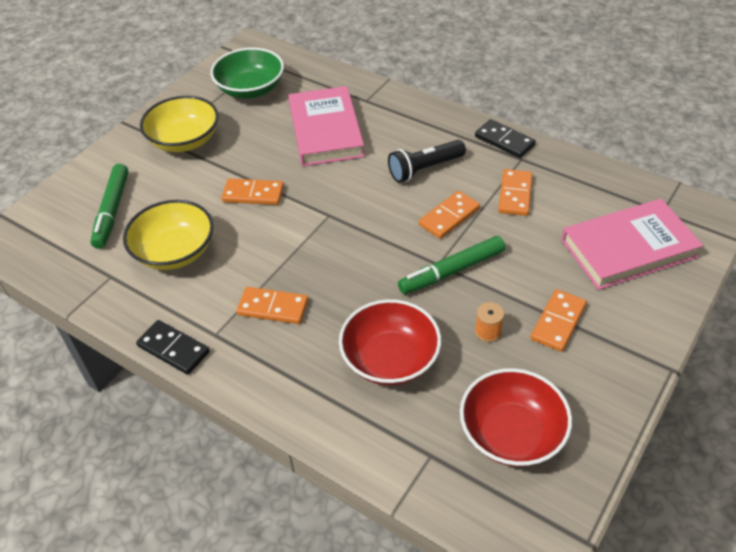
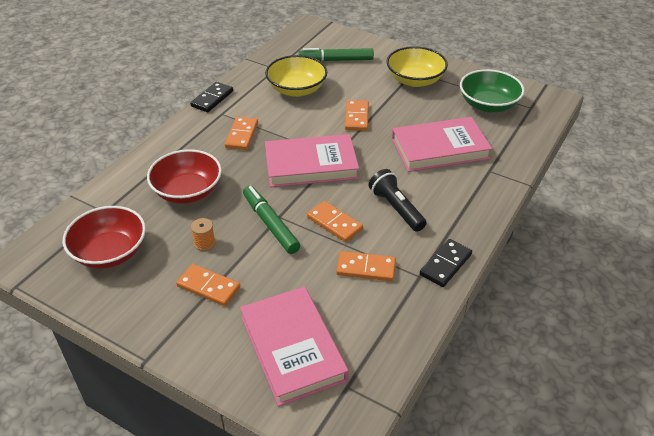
camera: 85 degrees right, 5 degrees down
(345, 236) = (311, 165): none -> pink book

